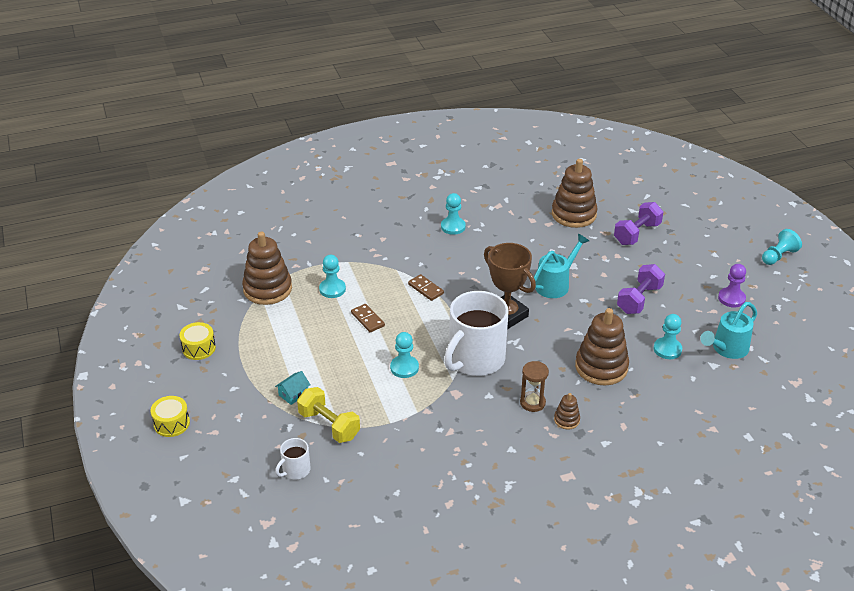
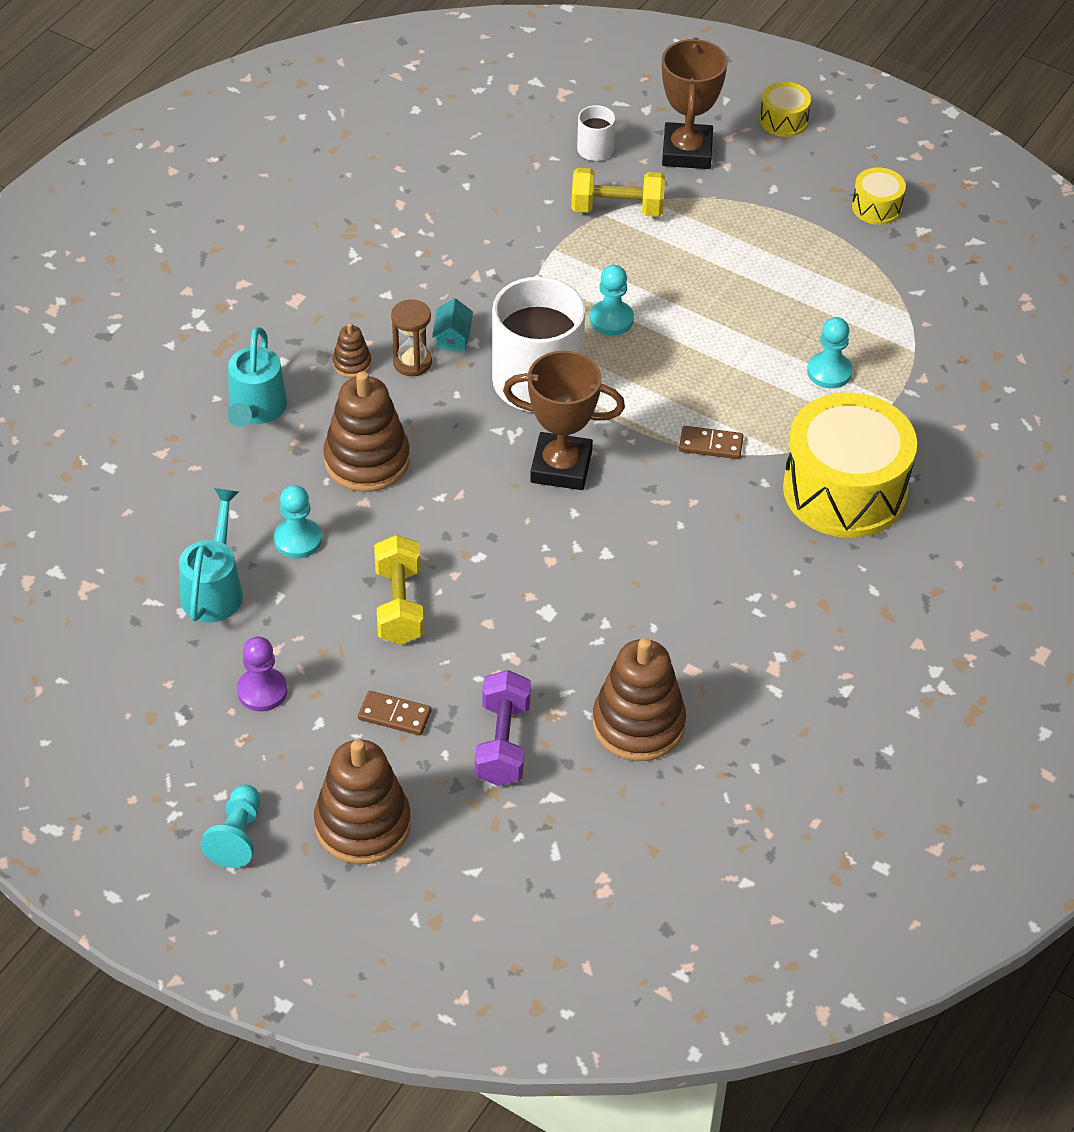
camera: 140 degrees right, 10 degrees up
(248, 436) = (687, 152): none -> brown trophy
(267, 289) = (908, 324): brown stacking toy -> brown stacking toy (362, 824)
(293, 394) = (699, 219): turquoise house -> turquoise house (452, 337)
(367, 319) = (731, 356): brown domino -> brown domino (394, 715)
(390, 244) = (845, 490): none -> yellow drum
(453, 227) = (794, 578): turquoise pawn -> none
(555, 284) = (542, 561): turquoise watering can -> turquoise watering can (256, 410)
(639, 299) = (399, 605): purple dumbbell -> yellow dumbbell

